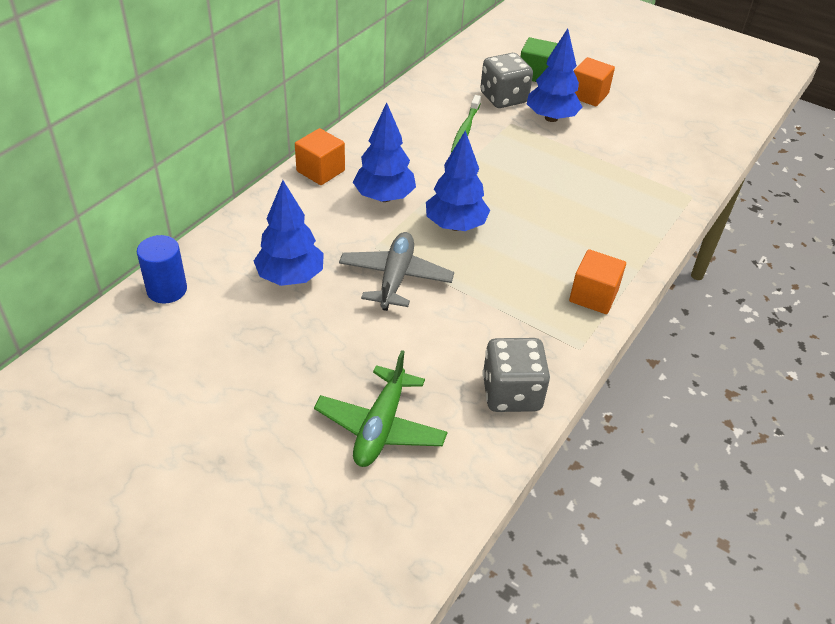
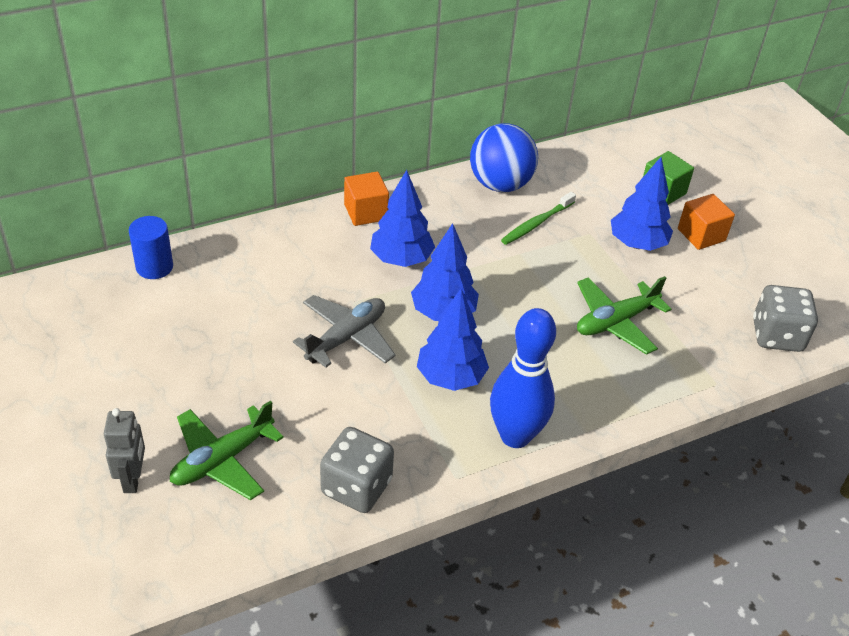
camera: 30 degrees right, 0 degrees up
(290, 277) = (259, 298): blue tree -> blue tree (450, 377)
(314, 483) = (133, 479): none -> grey robot
(410, 110) = (500, 184): none -> blue ball
(503, 98) = (605, 205): grey dice -> grey dice (777, 335)
(587, 180) = (615, 322): none -> green plane
(593, 296) = (515, 436): orange cube -> blue bowling pin

